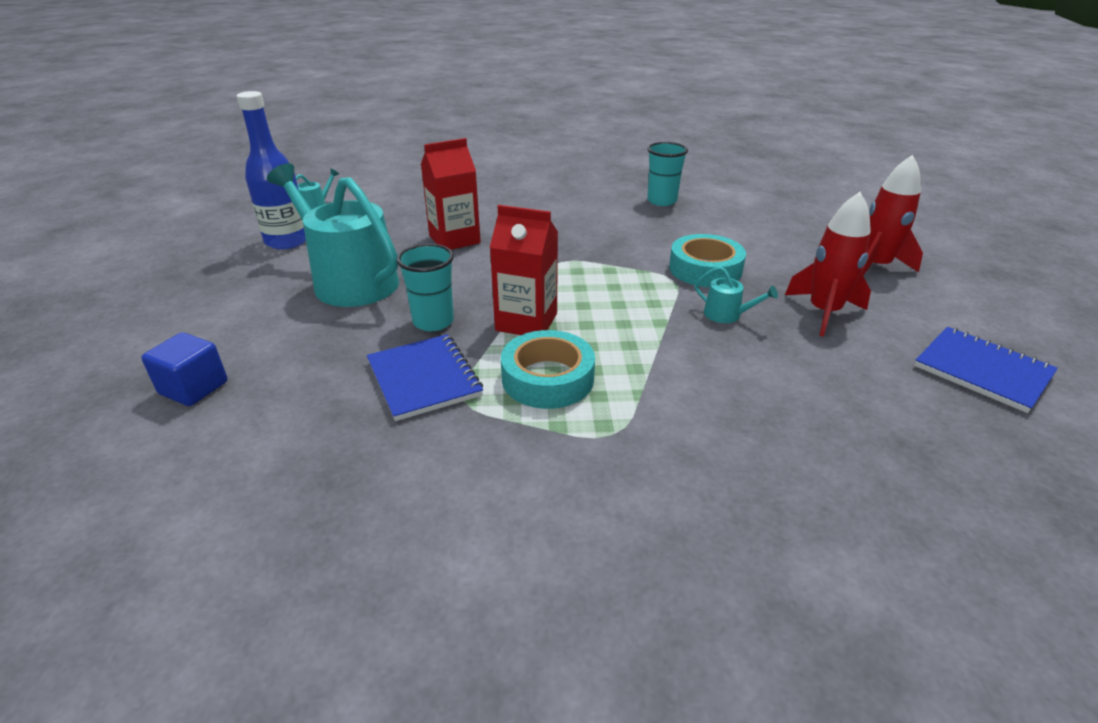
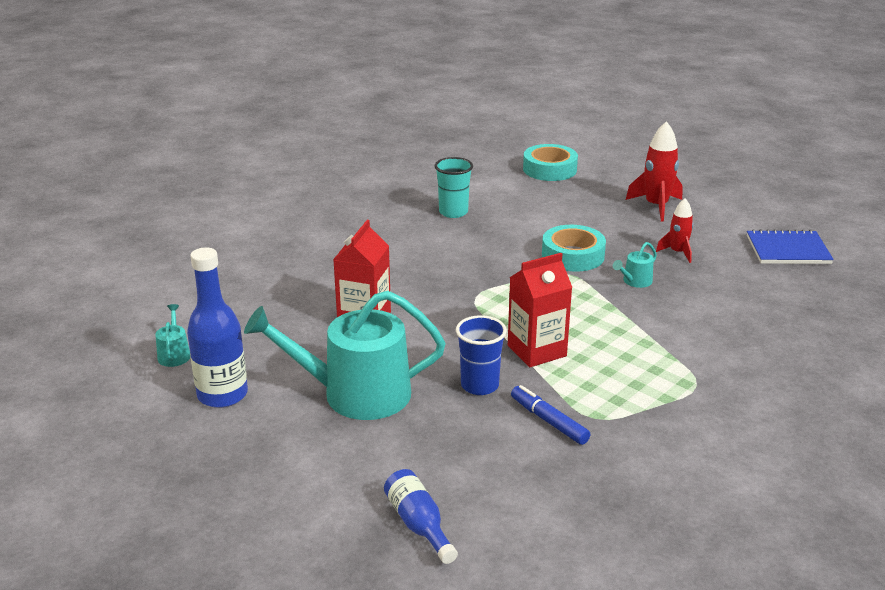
camera: 45 degrees left, 5 degrees down
(194, 388) = (419, 524): blue cube -> blue bottle
(424, 378) = (549, 421): blue notebook -> blue marker
(433, 321) = (479, 385): turquoise cup -> blue cup
(547, 378) = (614, 377): turquoise tape -> turquoise tape (549, 169)
(727, 315) = (635, 281): turquoise watering can -> turquoise watering can turned 150 degrees clockwise
(824, 312) = (677, 252): red rocket -> red rocket, size x0.62

